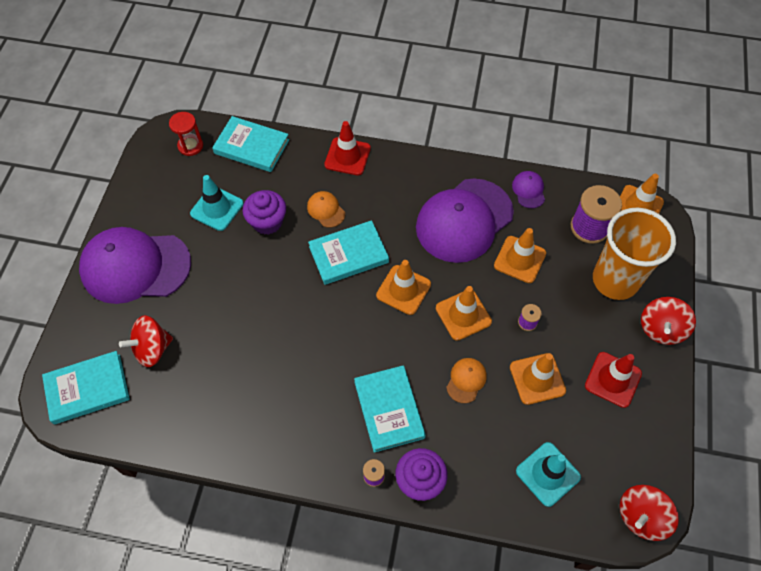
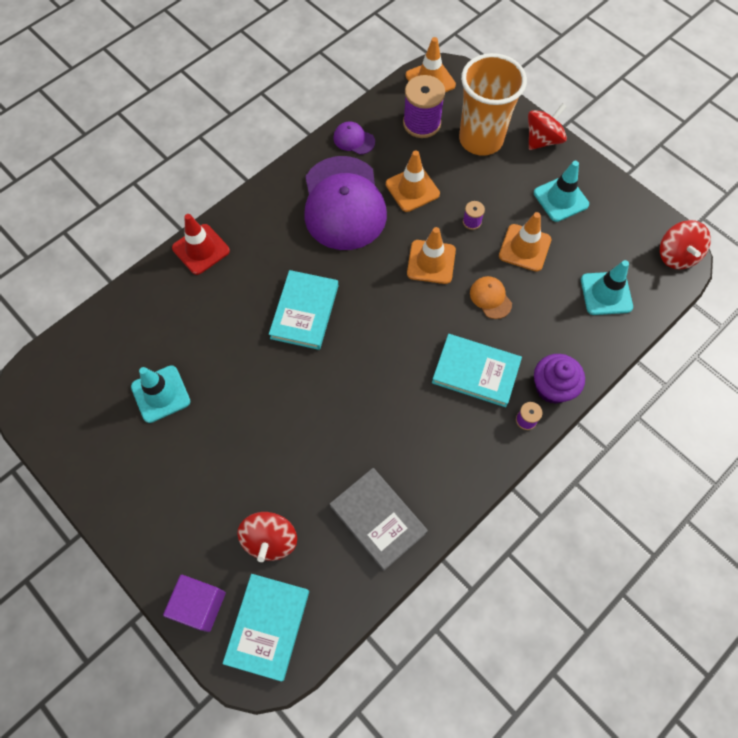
camera: 55 degrees left, 5 degrees up
(79, 335) = (199, 605): none -> purple cube
(135, 267) = (164, 507): purple cap -> none
(190, 146) = (64, 377): red hourglass -> none
(214, 413) = (378, 519): none -> grey book
(251, 146) = (116, 322): turquoise book -> none
(267, 222) = (214, 358): purple cupcake -> none
(326, 210) = (243, 302): orange cap -> none
(403, 290) = (373, 291): orange traffic cone -> none
(613, 379) = (561, 199): red traffic cone -> turquoise traffic cone
(661, 329) = (542, 140): red spinning top -> red spinning top turned 105 degrees counterclockwise

